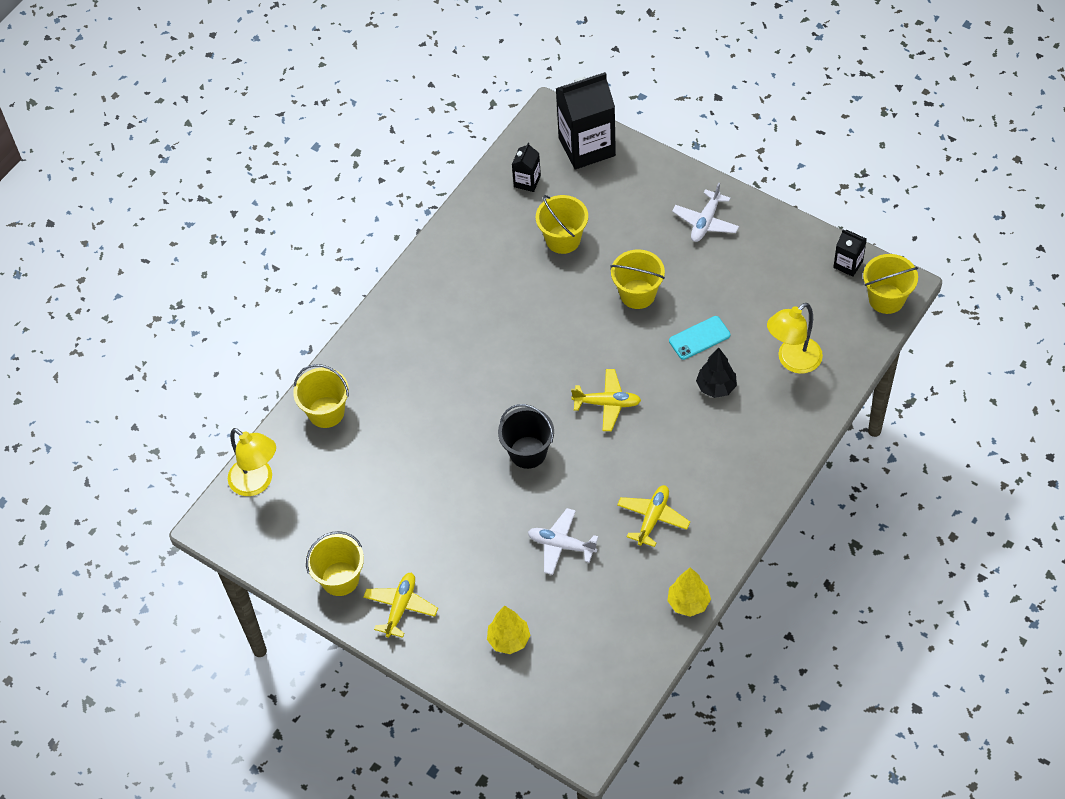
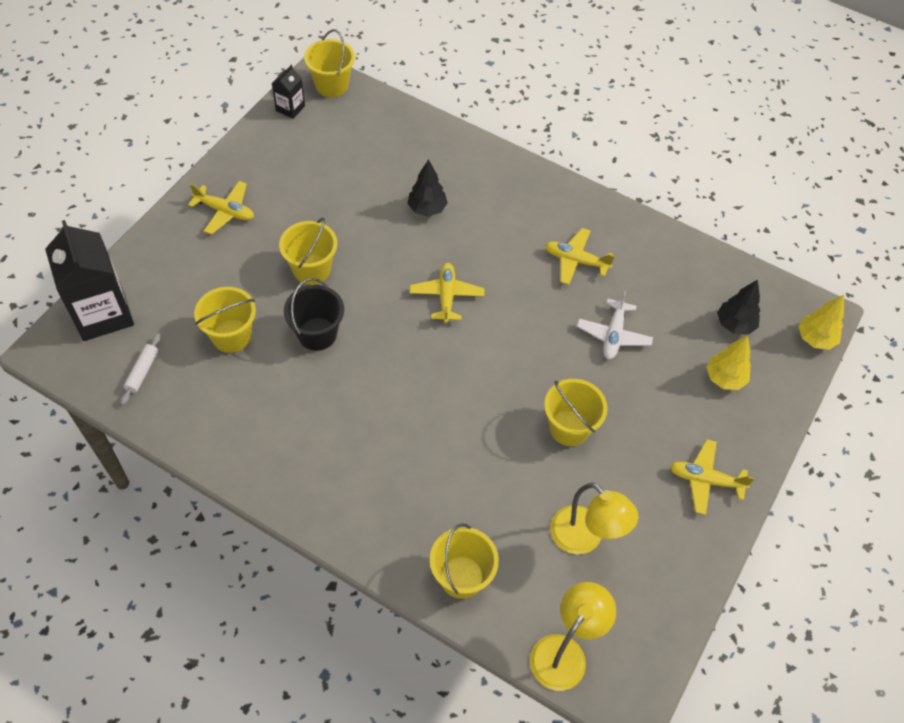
camera: 100 degrees left, 0 degrees up
(340, 578) = (680, 545): yellow bucket -> yellow bucket (569, 428)
(527, 181) = (142, 372): black carton -> white rolling pin
(528, 452) = (507, 365): black bucket -> black bucket (317, 334)
(573, 659) = (734, 325): none -> black tree
(688, 602) = (661, 236): yellow tree -> yellow tree (815, 339)
(699, 338) = (369, 220): turquoise phone -> none
(705, 222) = (225, 211): white plane -> yellow plane
(792, 361) = (398, 152): yellow lamp -> yellow lamp (584, 538)

